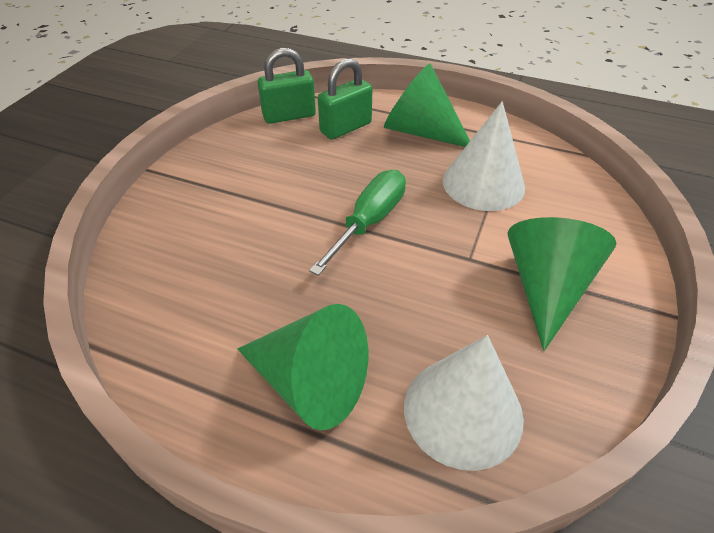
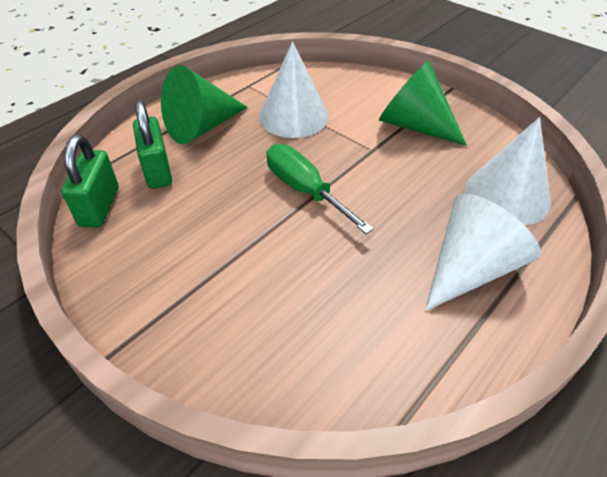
camera: 70 degrees left, 0 degrees up
(311, 382) = (470, 268): green cone -> white cone

